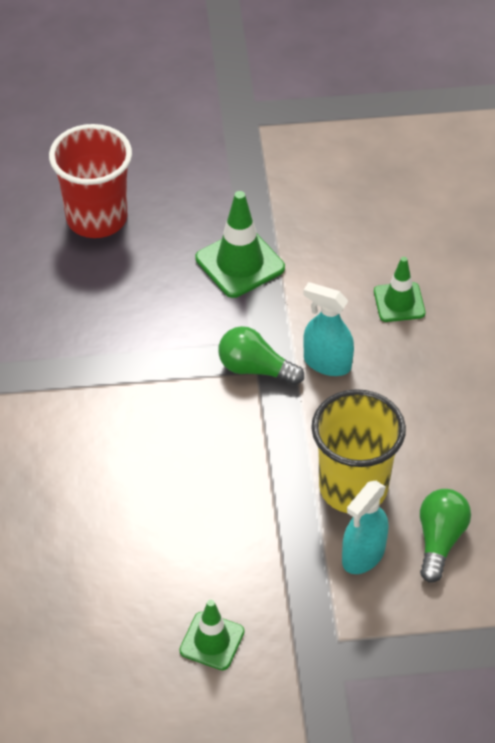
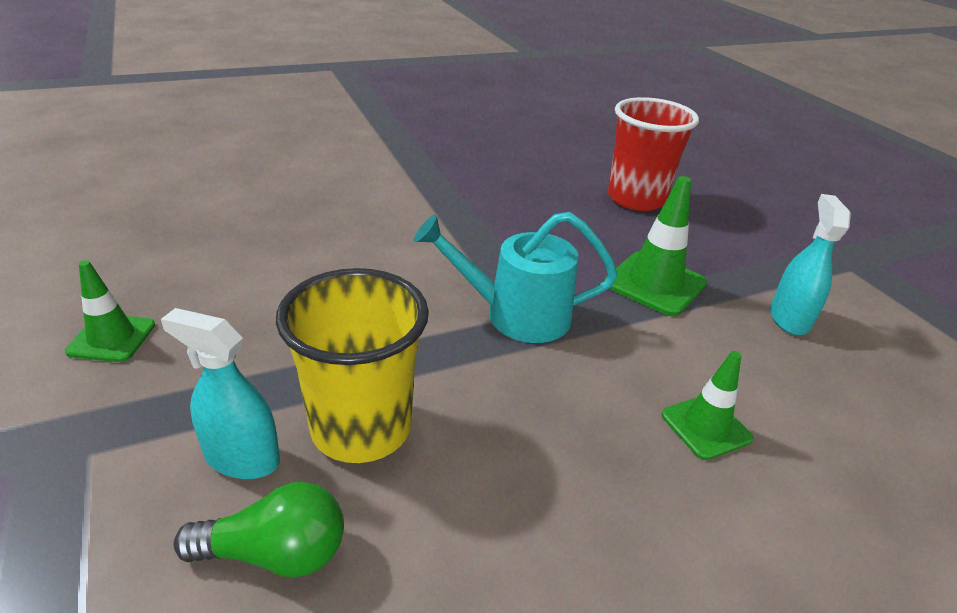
camera: 70 degrees right, 15 degrees down
(255, 369) = (516, 315): green light bulb -> turquoise watering can
(327, 363) = (558, 371): turquoise spray bottle -> turquoise spray bottle (789, 319)

